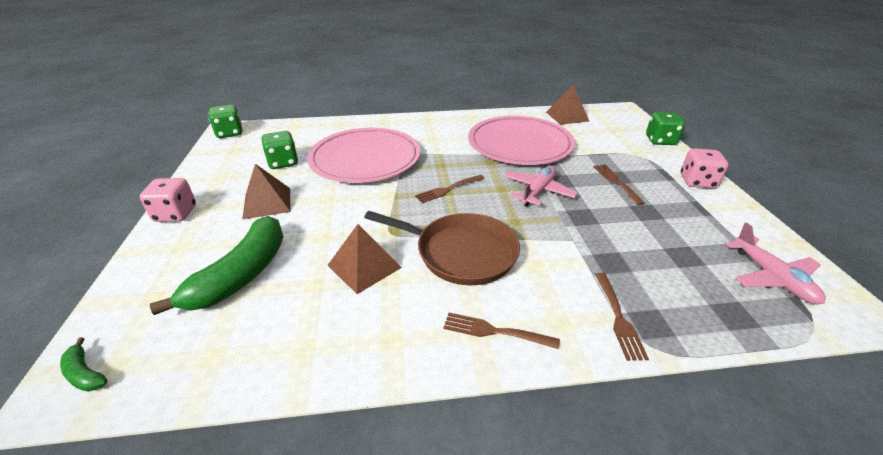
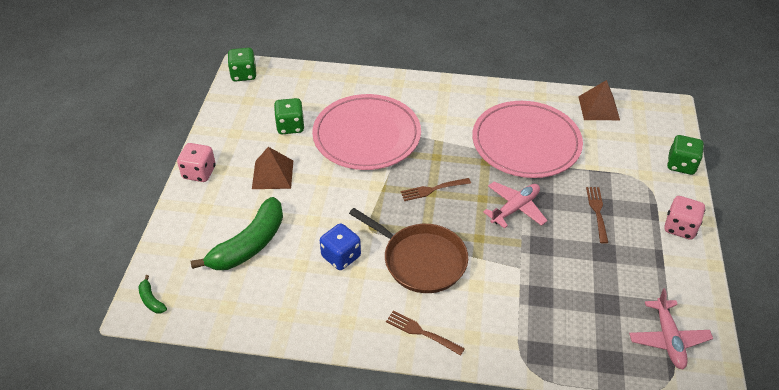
camera: 15 degrees right, 10 degrees up
(364, 266) = (341, 256): brown pyramid -> blue dice
(618, 317) = (518, 342): brown fork -> none

